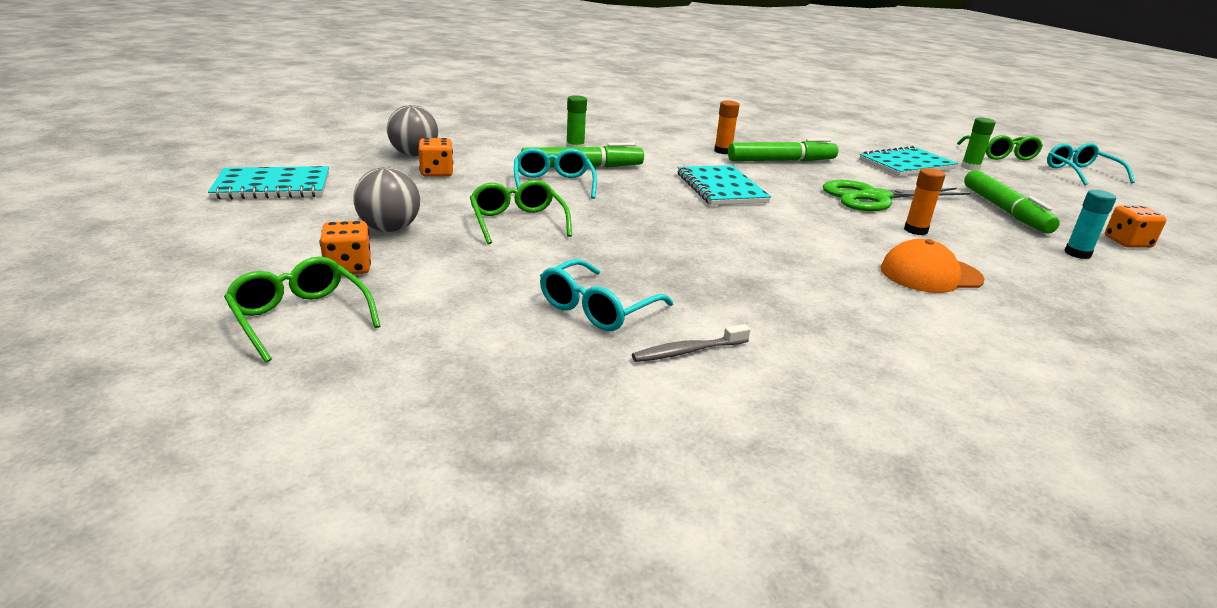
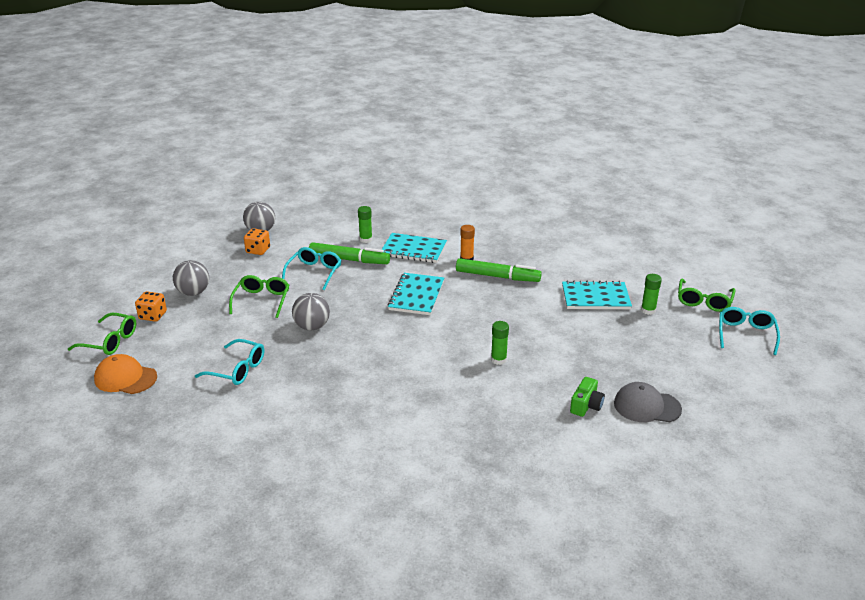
camera: 30 degrees right, 5 degrees up
(273, 186) = (165, 247): turquoise notebook -> turquoise notebook (413, 250)
(300, 317) = (110, 341): green glasses -> green glasses turned 120 degrees clockwise
(597, 309) = (237, 369): turquoise glasses -> turquoise glasses turned 135 degrees counterclockwise
(635, 238) = (312, 326): none -> grey ball
(687, 351) = (250, 405): grey toothbrush -> none
(874, 198) = (515, 325): green scissors -> none
(915, 230) = (498, 360): orange glue stick -> green glue stick
(930, 274) = (452, 395): orange cap -> orange cap (125, 378)
(1004, 210) = (599, 357): green marker -> none
(1077, 253) = (586, 405): turquoise glue stick -> green camera
(1127, 242) = (646, 406): orange dice -> grey cap

